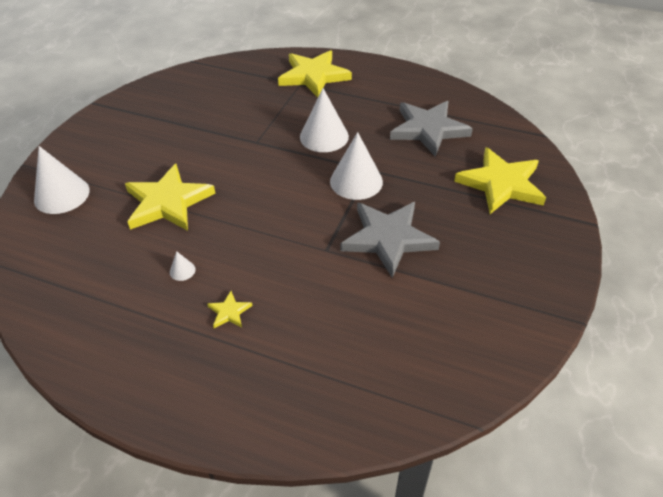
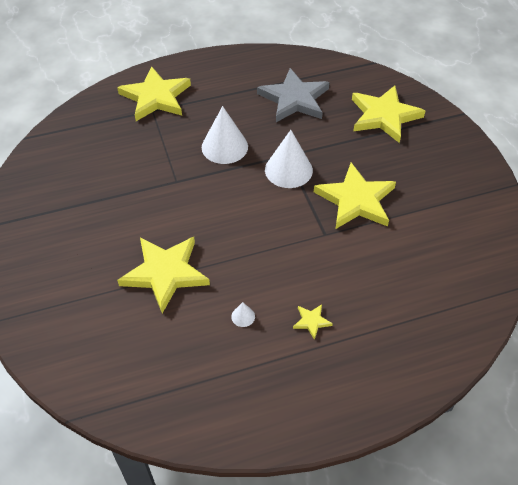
camera: 40 degrees left, 5 degrees up
(62, 195) = (63, 325): white cone -> none
(388, 239) = (356, 200): grey star -> yellow star

